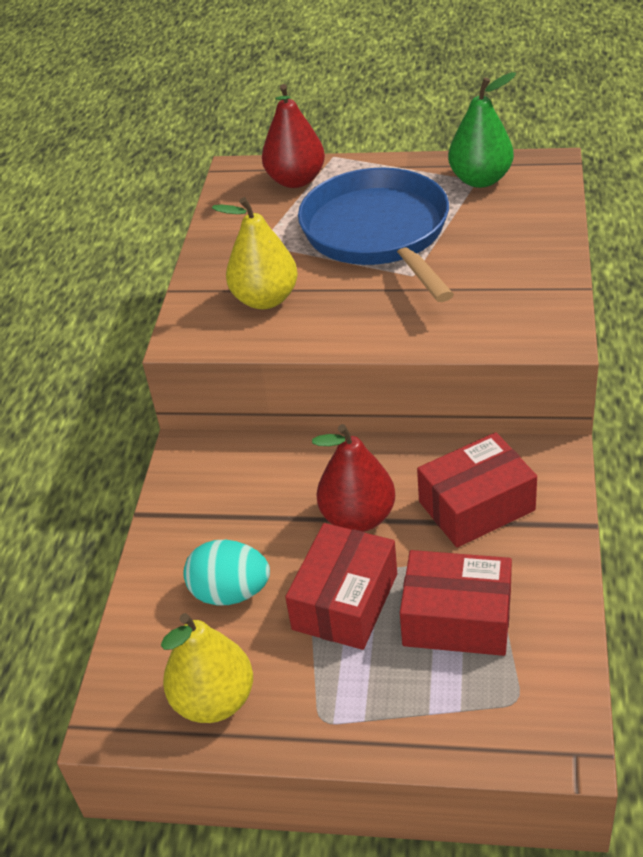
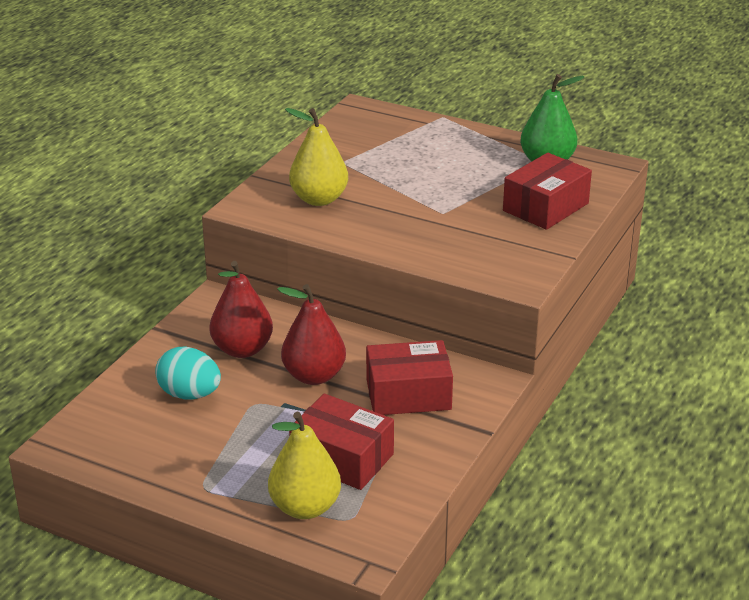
camera: 15 degrees right, 10 degrees down
(214, 700) = (136, 453): yellow pear -> yellow pear (305, 507)
(296, 180) = (400, 126): red pear -> red pear (242, 349)
(345, 601) = (268, 424): red box -> red box (545, 207)
(378, 234) = (437, 178): blue pan -> none

